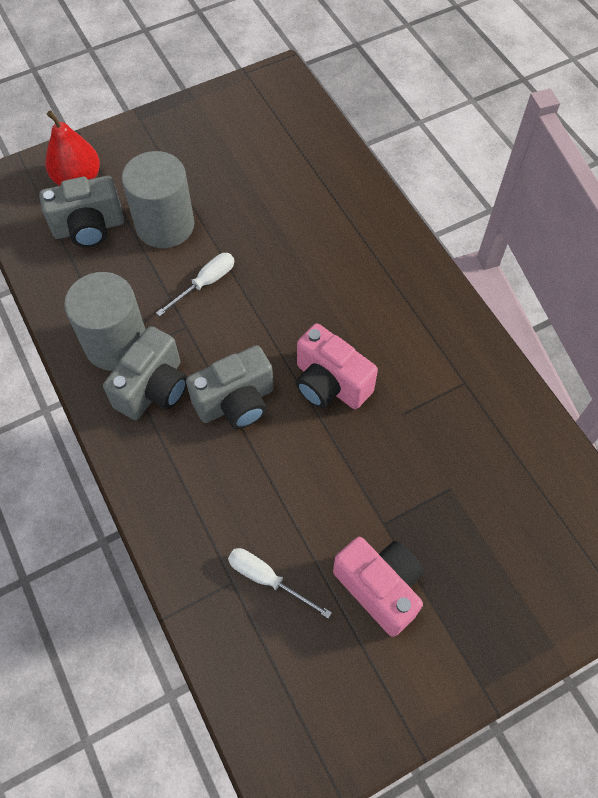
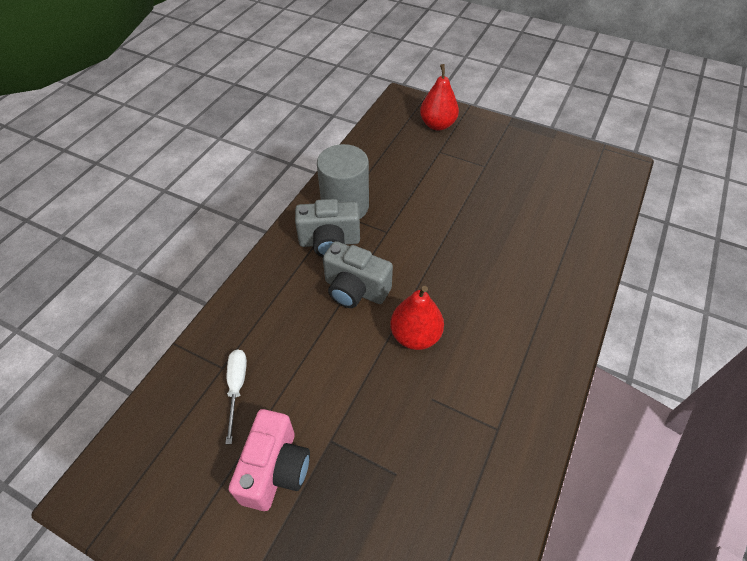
camera: 55 degrees right, 10 degrees down
(89, 228) = (410, 148): grey camera -> none
(165, 225) = (448, 178): grey cylinder -> none
(205, 283) = (427, 222): white screwdriver -> none
(330, 384) = (415, 336): pink camera -> red pear

